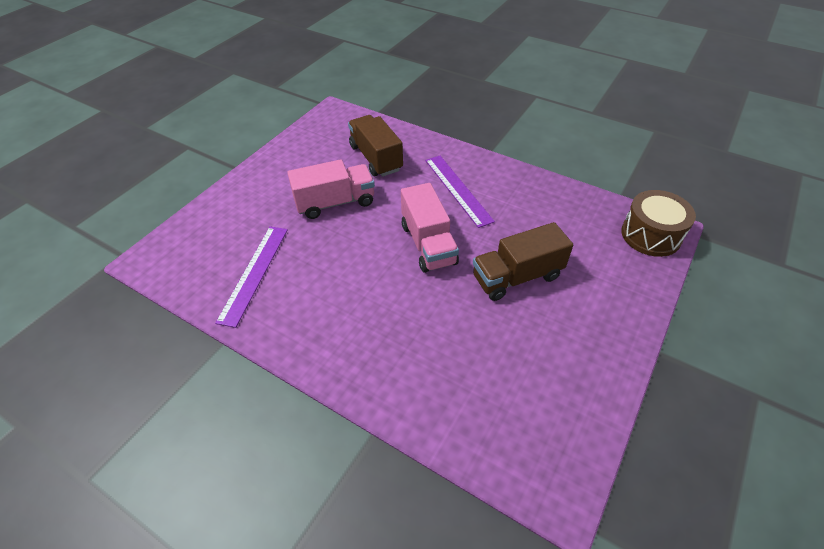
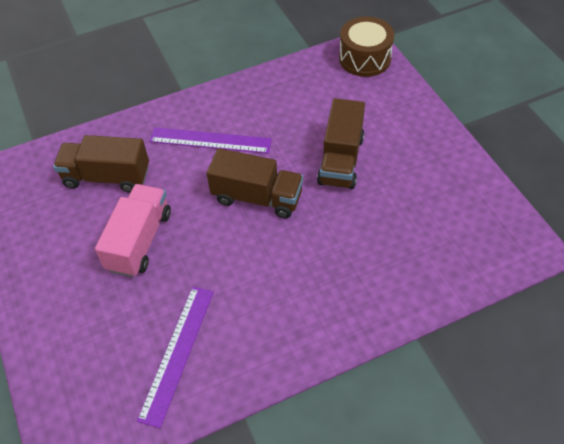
camera: 55 degrees left, 5 degrees up
(254, 273) = (177, 353): purple ruler -> purple ruler turned 60 degrees clockwise
(428, 244) = (257, 197): pink truck -> brown truck

